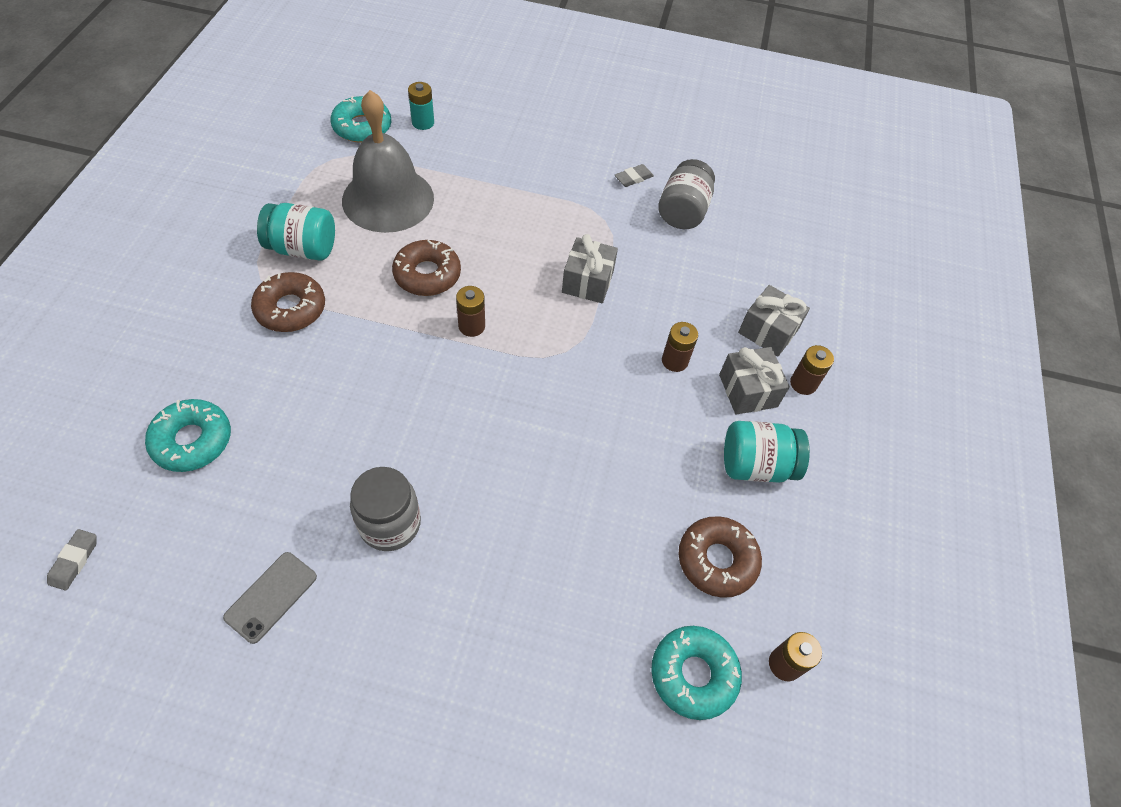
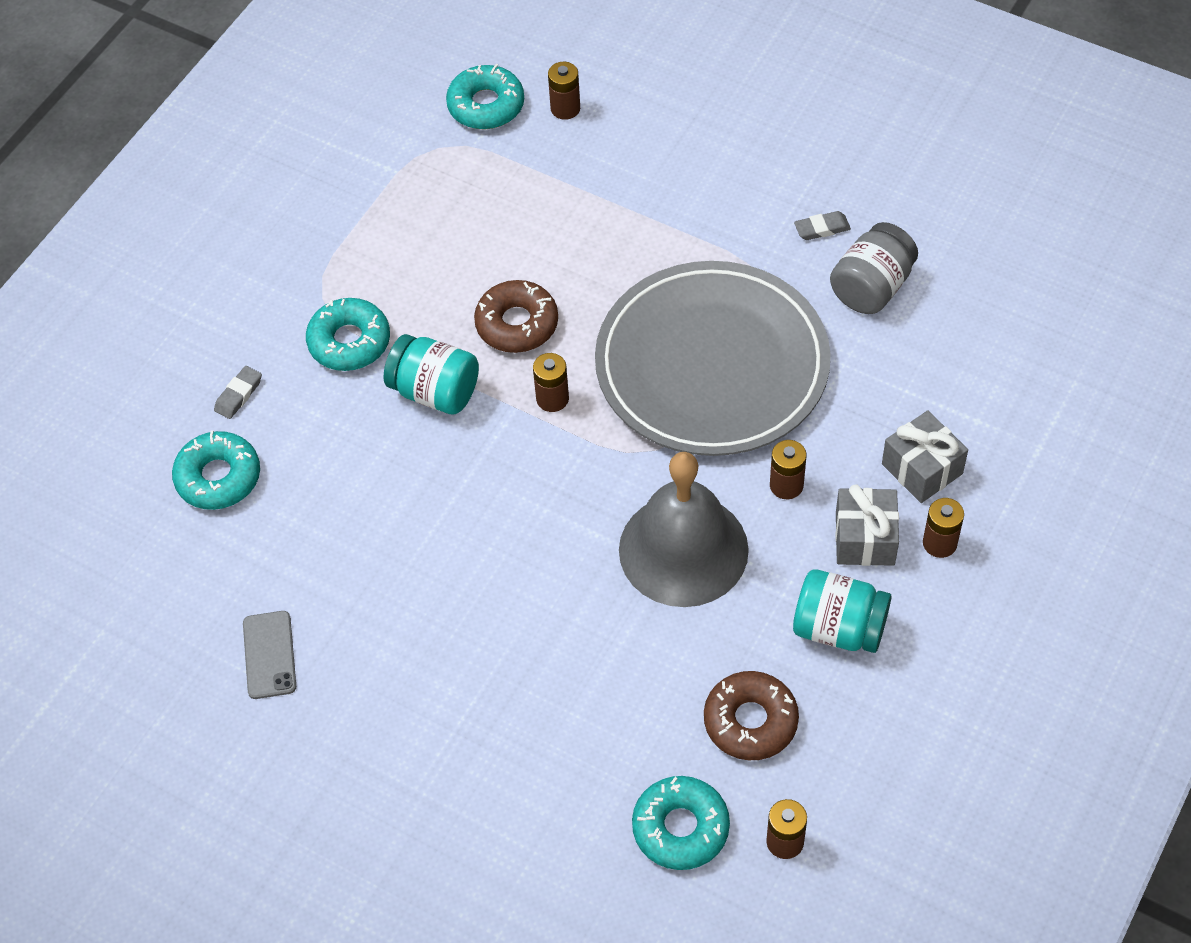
camera: 25 degrees right, 0 degrees up
(74, 561) = (88, 579): grey eraser -> grey eraser (238, 395)
(271, 597) = (269, 655): grey phone -> grey phone turned 60 degrees counterclockwise
(291, 309) = (349, 342): brown donut -> turquoise donut
(303, 248) = (378, 267): turquoise jar -> turquoise jar (435, 391)
(388, 199) = (494, 214): grey bell -> grey bell (683, 549)
(390, 524) = (404, 607): grey jar -> none
(423, 122) = (565, 108): turquoise battery -> brown battery
(587, 282) = (712, 365): grey gift -> grey plate

